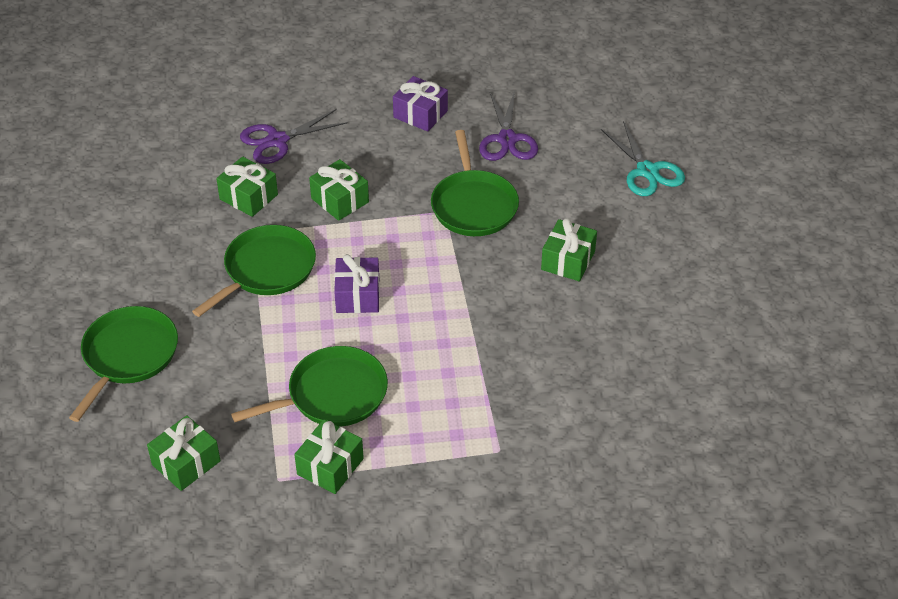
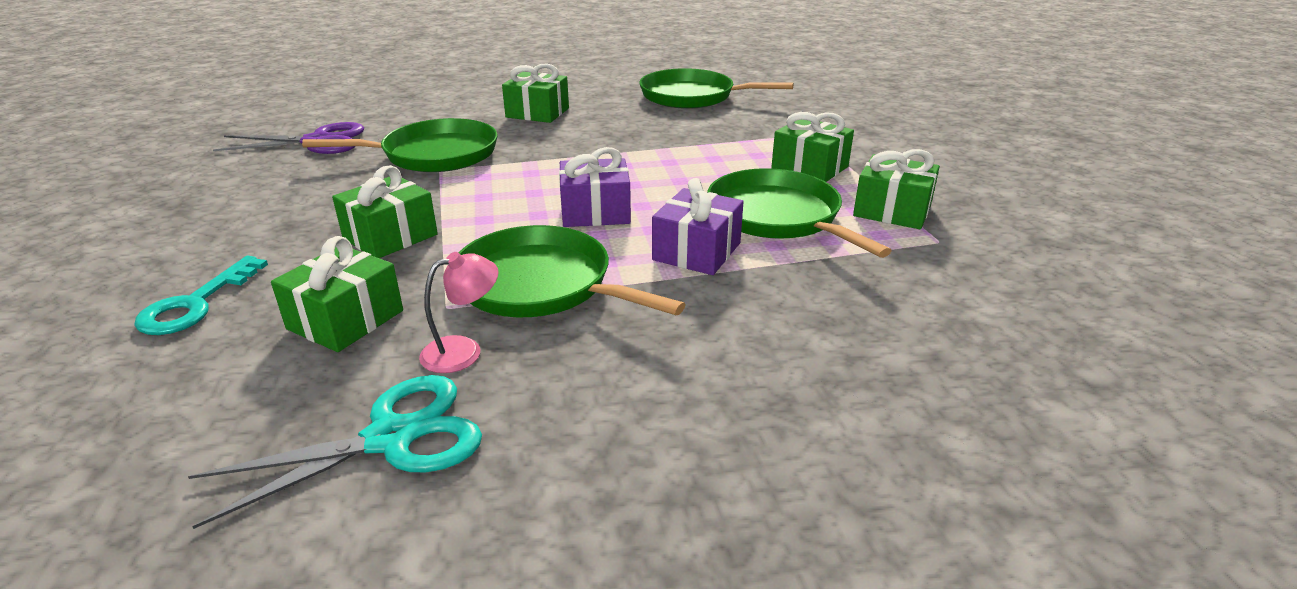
camera: 95 degrees left, 15 degrees down
(128, 356) = (776, 412): green pan -> green pan (692, 96)
(186, 463) = (969, 315): green gift -> green gift (809, 168)
(209, 243) = (463, 351): none -> pink lamp
(277, 140) = (195, 304): purple scissors -> turquoise key
(420, 114) = (222, 191): purple gift -> purple gift (696, 251)
(647, 171) = (410, 86): turquoise scissors -> turquoise scissors (391, 438)

